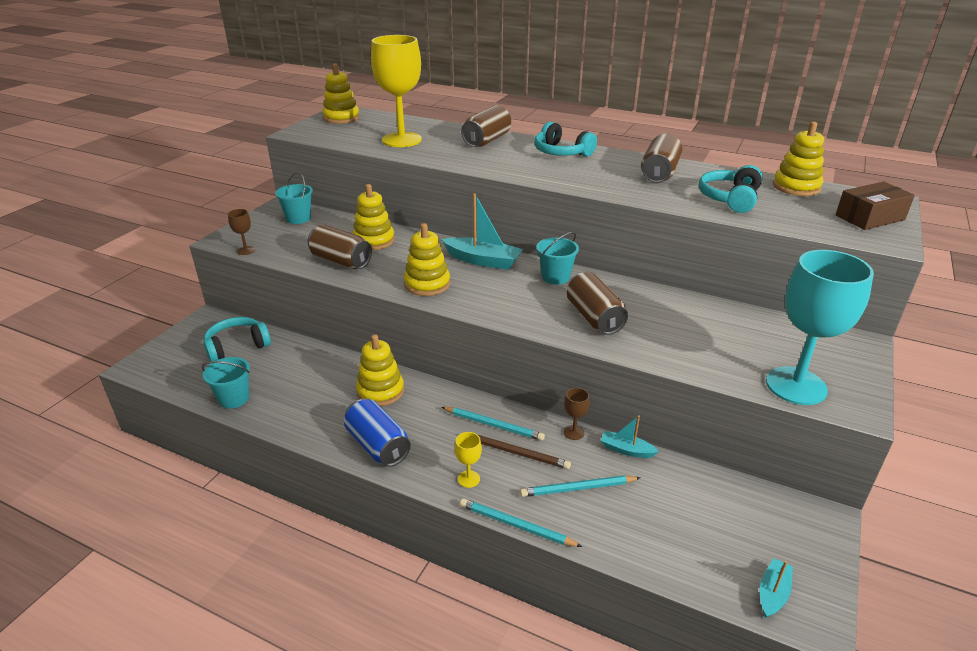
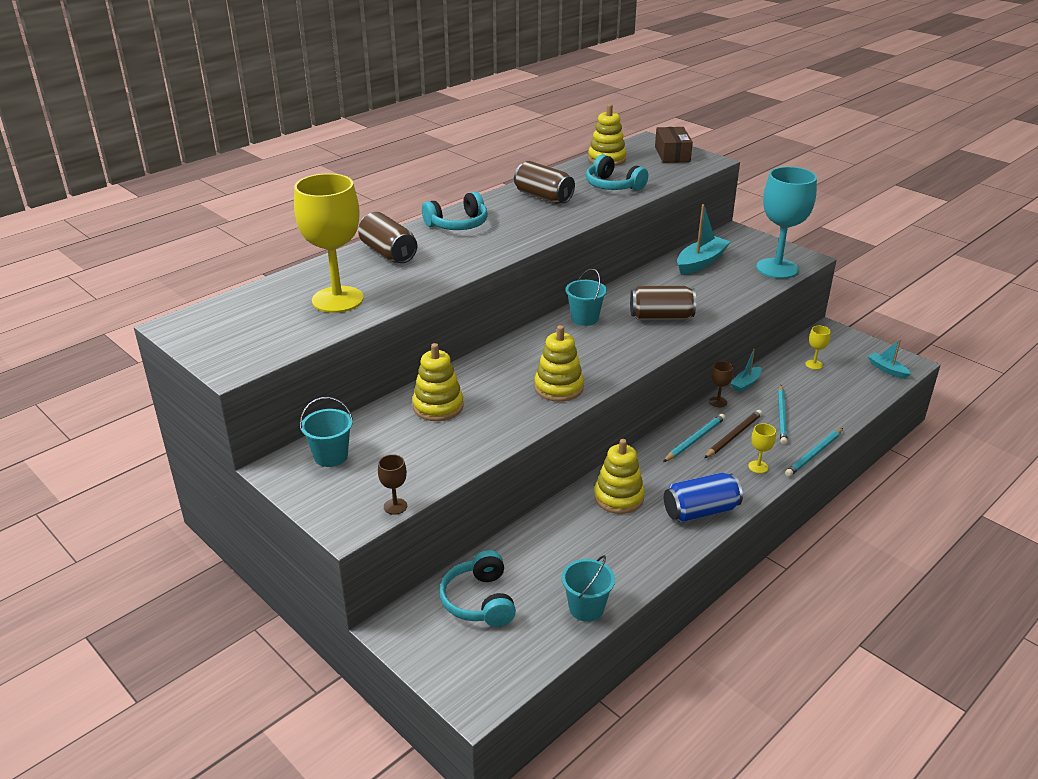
camera: 70 degrees left, 0 degrees up
(341, 118) = (207, 329): yellow stacking toy -> none
(341, 261) = (474, 435): brown can -> none
(483, 260) = (530, 348): turquoise boat -> turquoise boat (701, 262)
(719, 508) = (814, 364): none -> yellow goblet

